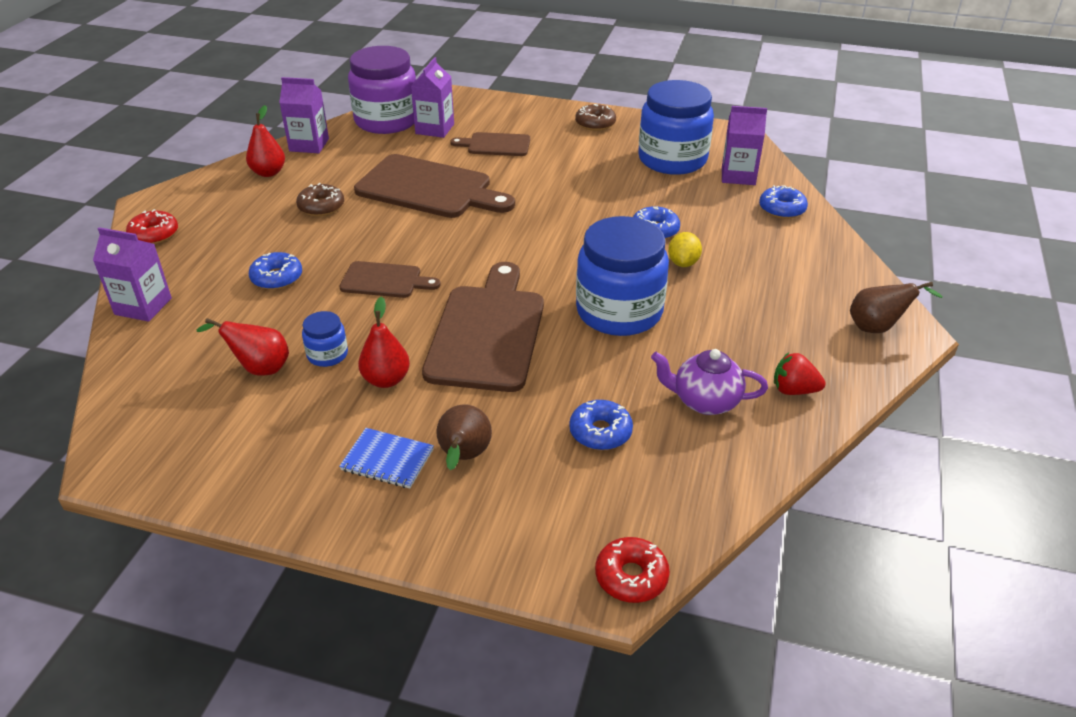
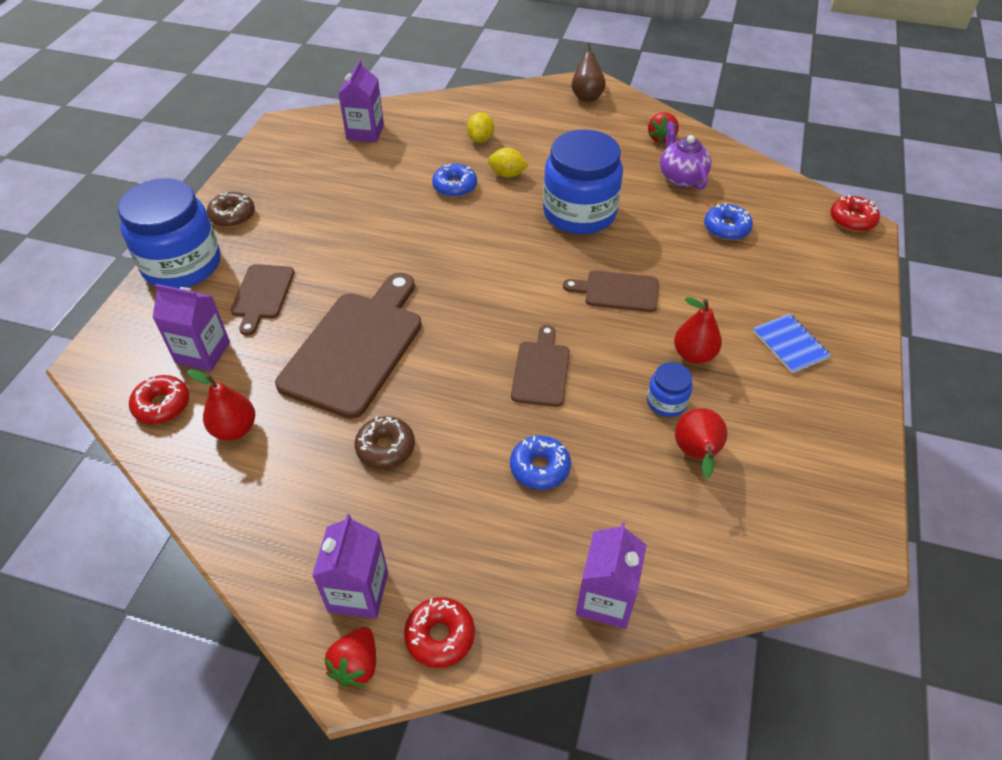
camera: 90 degrees left, 10 degrees up
(151, 205) = (356, 665): none -> red strawberry
(268, 173) = (285, 524): red pear -> red pear (235, 429)
(309, 145) = (211, 488): purple carton -> purple carton (358, 591)
(387, 121) = (162, 405): purple jar -> red donut
(387, 460) = (790, 344): blue notebook -> blue notebook turned 45 degrees counterclockwise
(464, 457) = (773, 300): brown pear -> none
(487, 332) = (617, 291): brown cutting board -> brown cutting board, size x0.53
(672, 159) = (326, 168): blue jar -> blue jar (182, 265)
(705, 401) = (681, 177): purple teapot -> purple teapot turned 150 degrees clockwise
(747, 245) = (480, 139): none -> yellow lemon
(782, 209) = (425, 116): blue donut -> none

